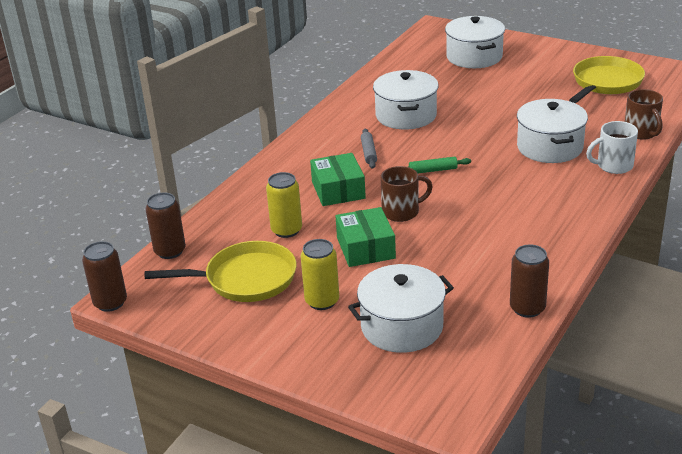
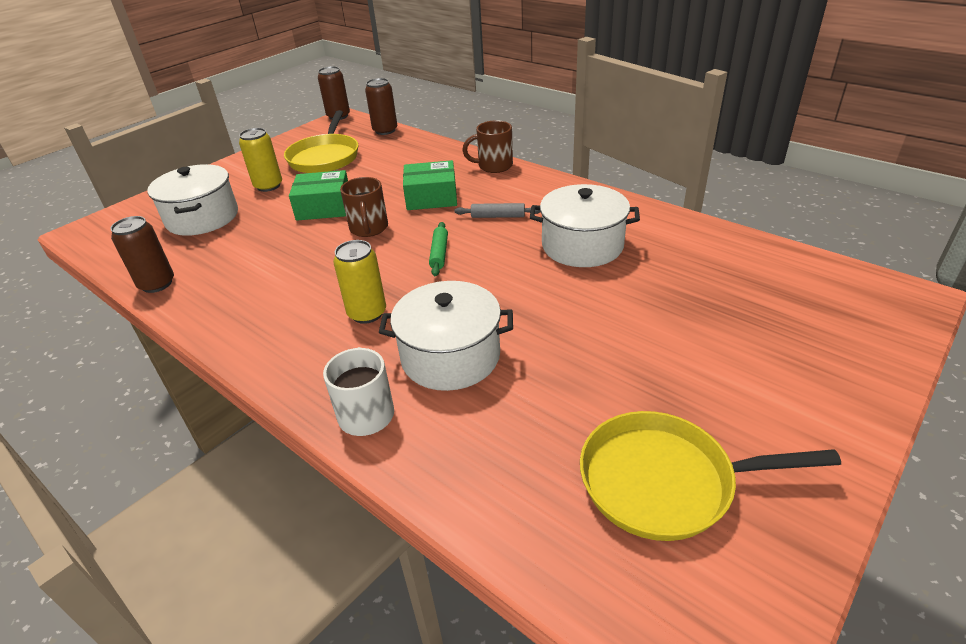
camera: 100 degrees right, 5 degrees up
(286, 230) = (380, 172): yellow can -> yellow can (367, 313)
(474, 57) = (781, 325): white pot -> none
(605, 83) = (665, 481): yellow pan -> yellow pan turned 135 degrees clockwise
(641, 133) = (451, 481): brown mug -> brown mug (494, 166)

